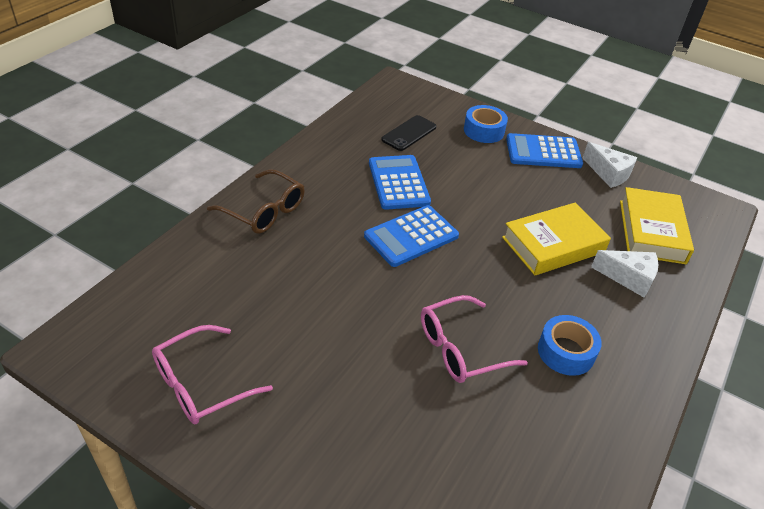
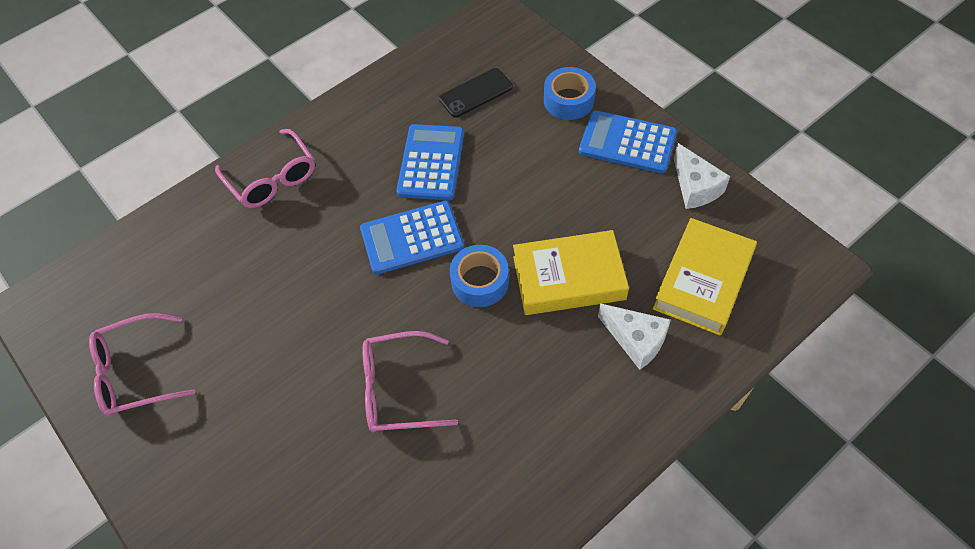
camera: 25 degrees right, 15 degrees up
(264, 211) = (272, 178): brown glasses -> pink glasses
(566, 352) = (509, 418): blue tape -> blue tape (480, 281)

